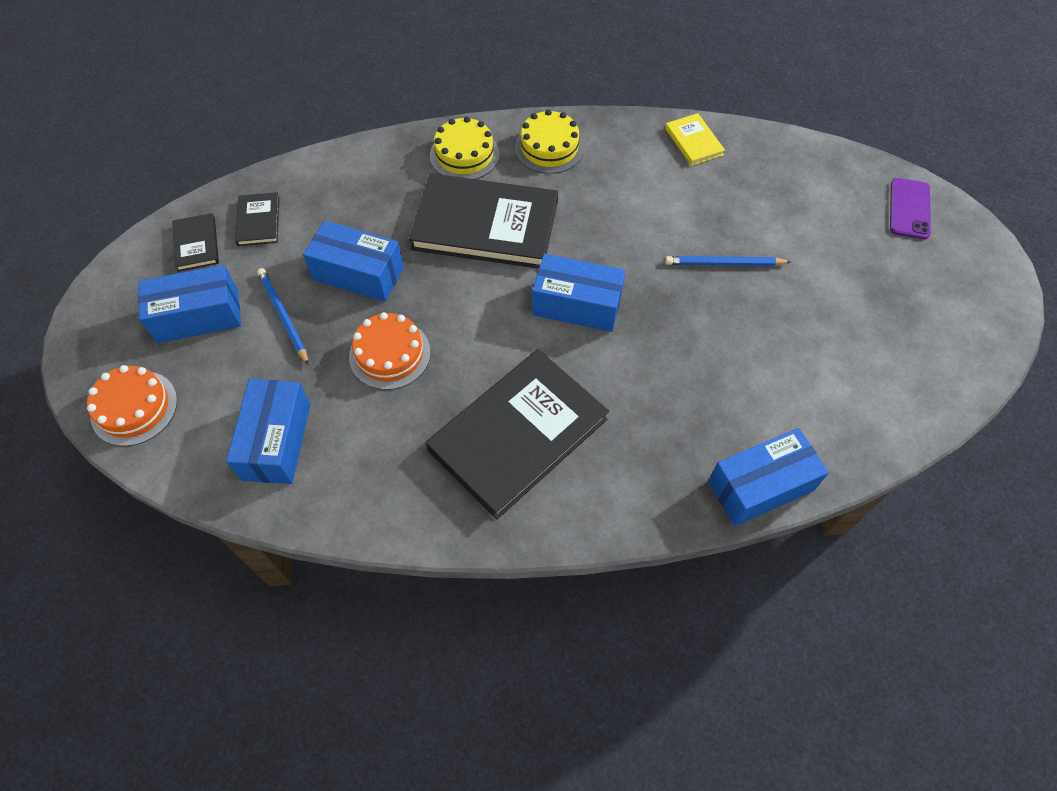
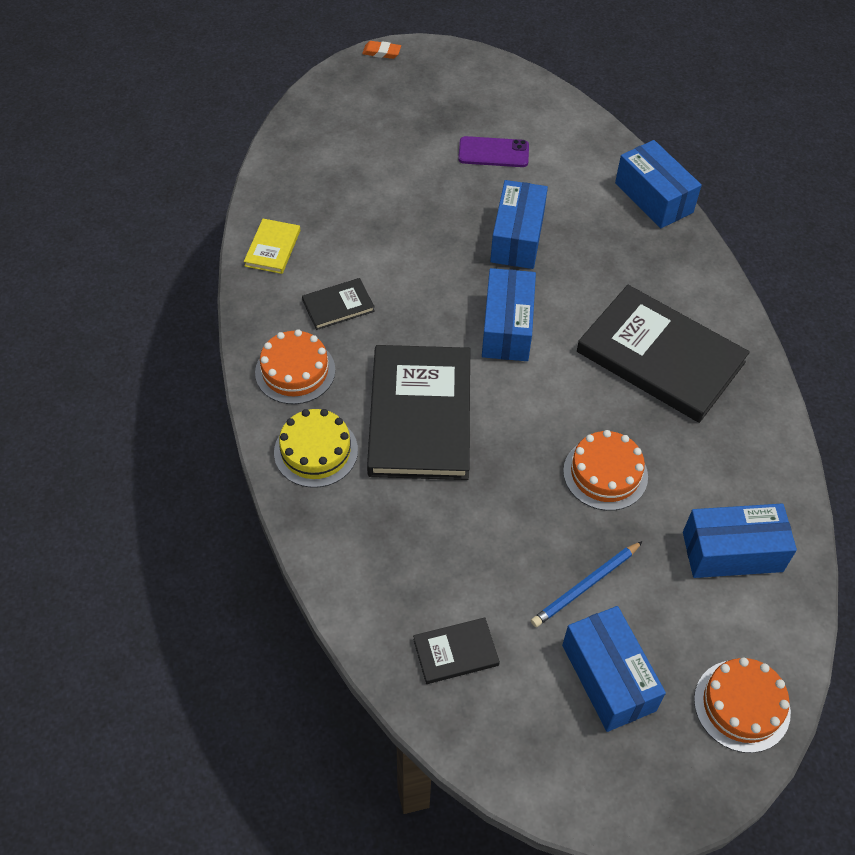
camera: 100 degrees left, 5 degrees down
(196, 244) = (505, 716): black book -> black book (338, 306)
(358, 274) = (511, 524): blue box -> blue box (517, 238)
(549, 147) = (295, 371): yellow cake -> orange cake
(693, 141) = (272, 248): yellow book -> yellow book turned 45 degrees counterclockwise
(724, 264) = (433, 222): blue pencil -> none
(909, 209) = (343, 99): purple phone -> purple phone (493, 152)
(996, 249) = (381, 52): none -> orange eraser

